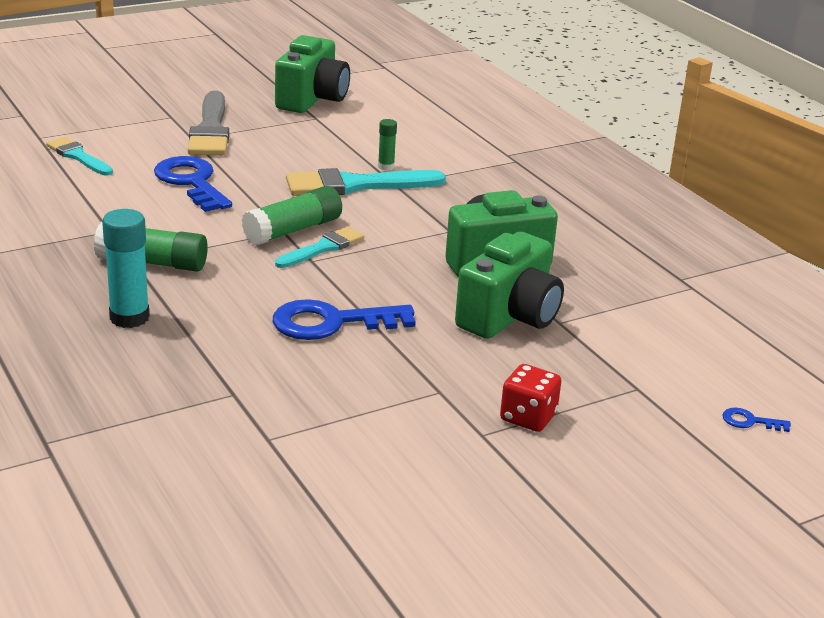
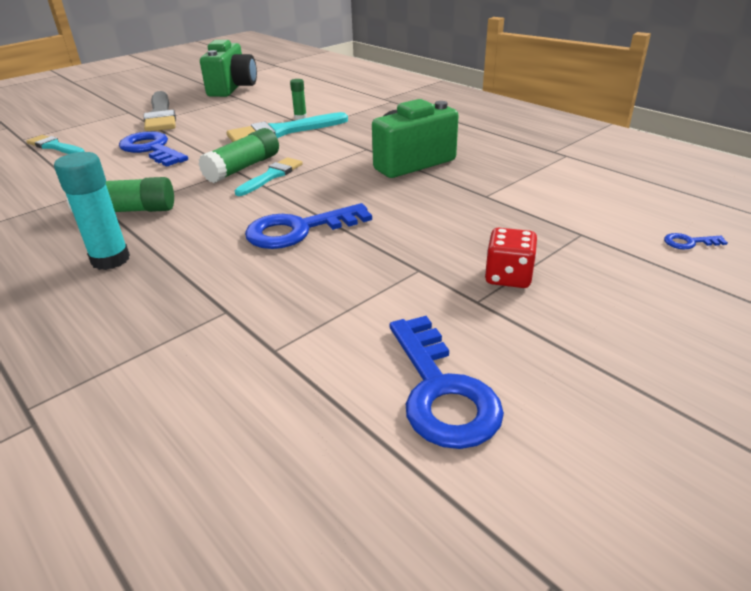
camera: 10 degrees left, 5 degrees up
(405, 503) = (441, 391): none -> blue key
(509, 317) = (444, 199): green camera -> none

